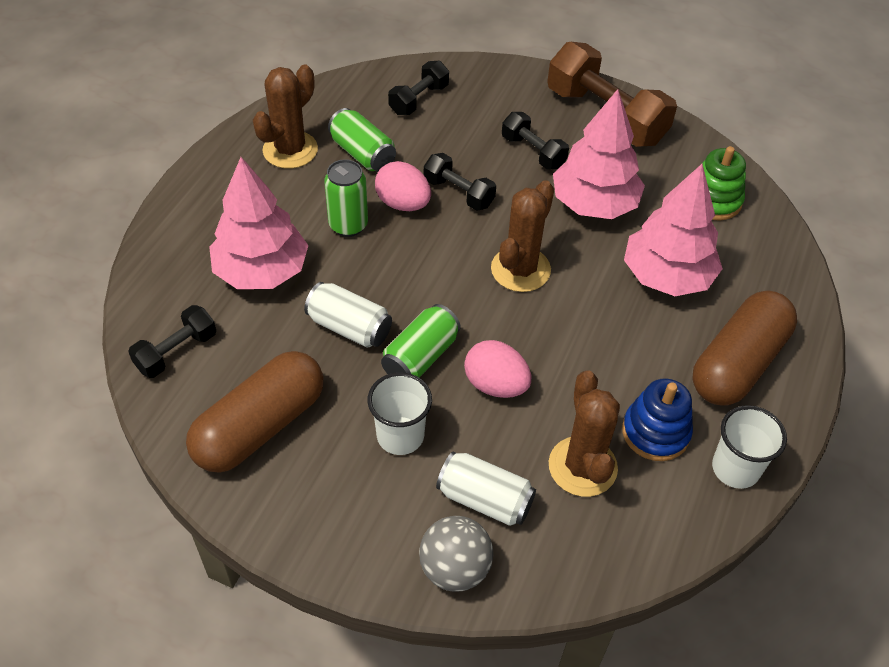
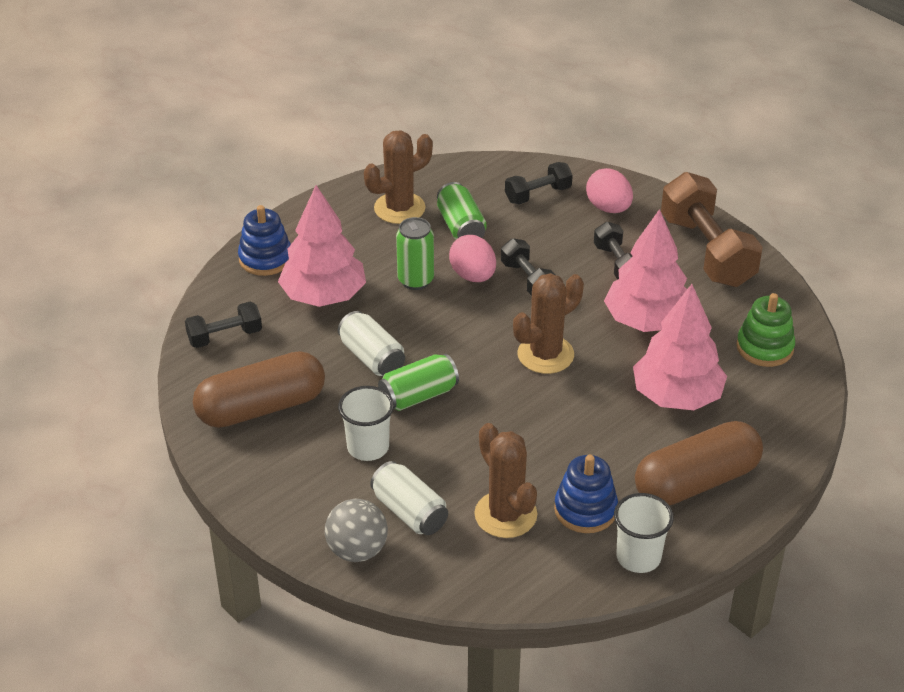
camera: 25 degrees right, 10 degrees down
(176, 245) = (265, 258): none -> blue stacking toy
(495, 385) = (469, 434): pink egg -> pink egg (608, 208)
(582, 466) = (505, 515): brown cactus -> brown cactus turned 45 degrees counterclockwise

